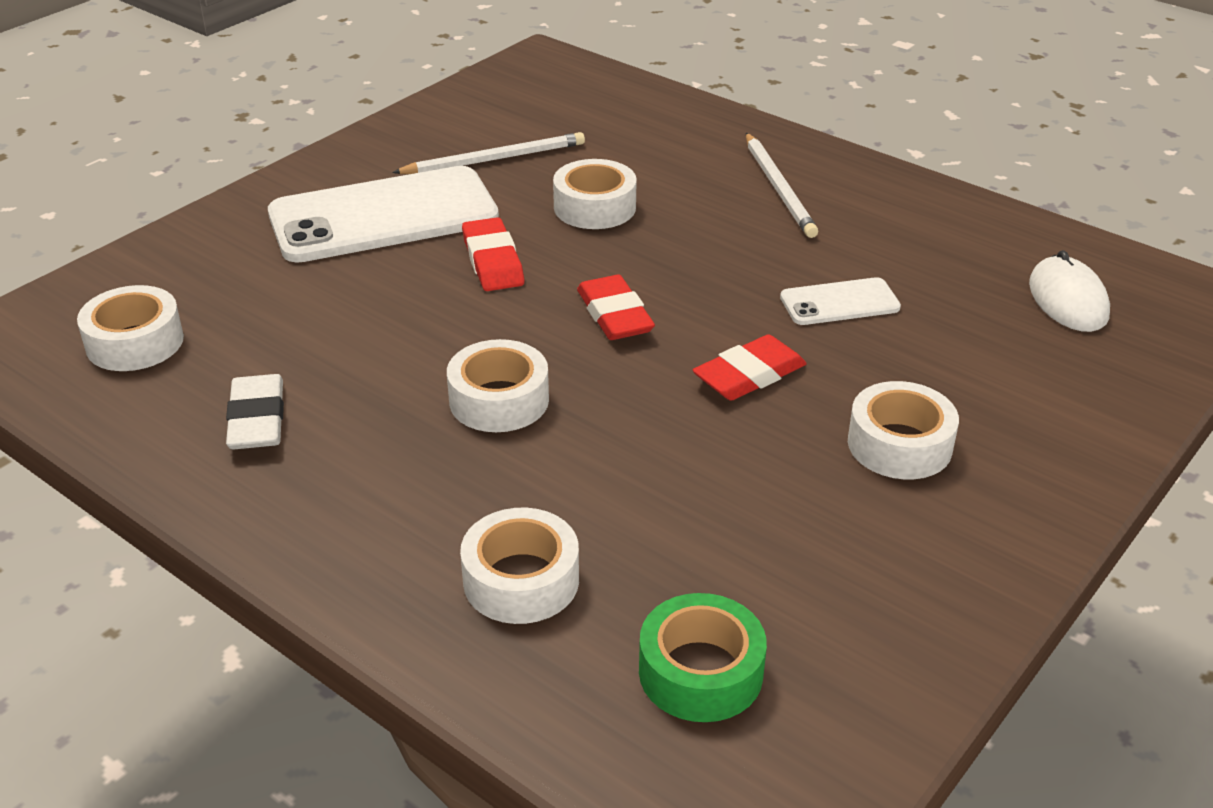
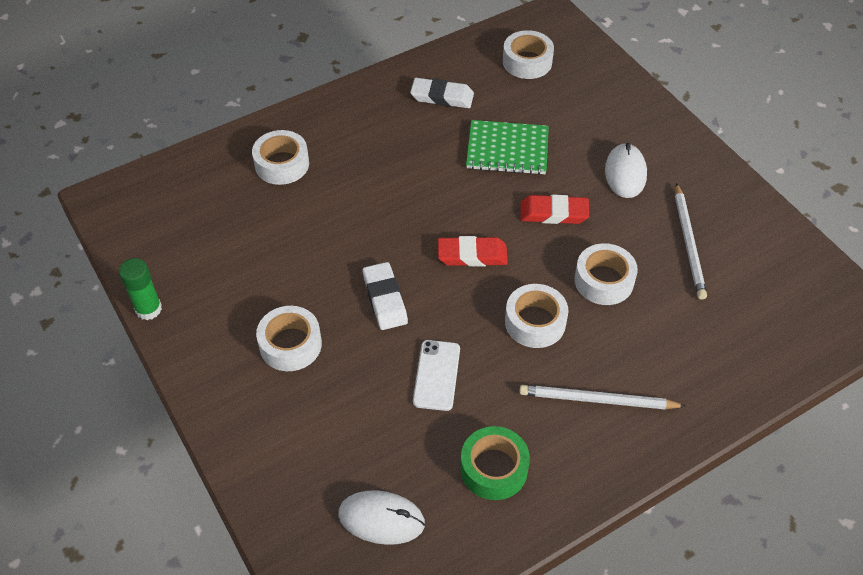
camera: 110 degrees right, 15 degrees up
(373, 323) = (507, 149): none -> green notebook
(383, 216) = (625, 173): white phone -> white mouse
(499, 400) = (414, 185): white tape -> white tape (535, 322)
(700, 672) = (195, 208): green tape -> green tape (494, 468)
(749, 375) = (385, 299): red eraser -> white eraser
(969, 641) = (148, 309): none -> green glue stick

